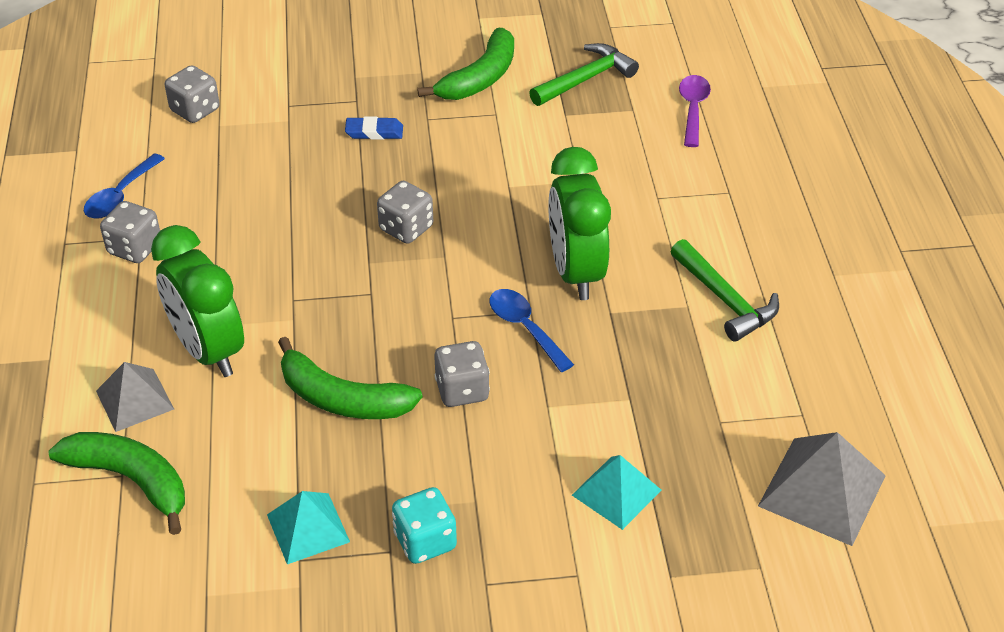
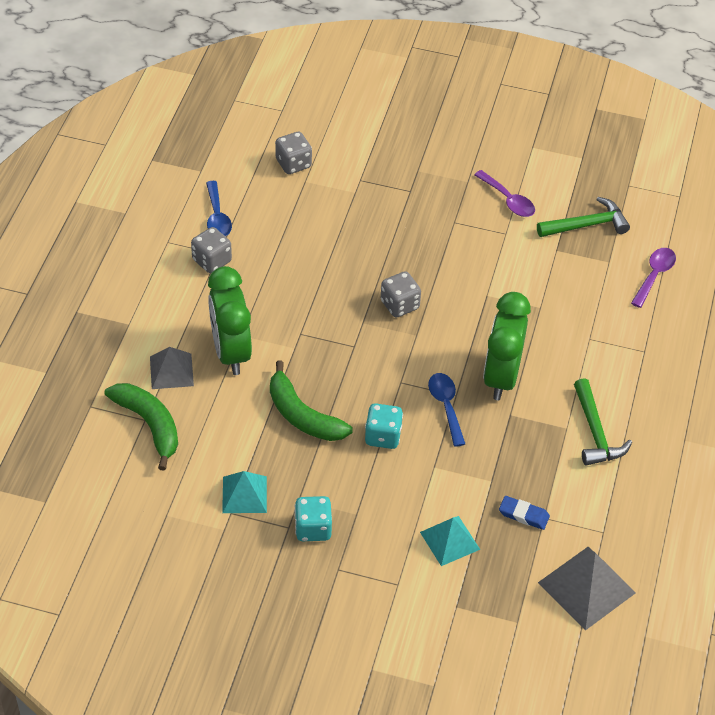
camera: 20 degrees right, 5 degrees up
(120, 195) = (217, 217): blue spoon -> blue spoon turned 60 degrees counterclockwise
(374, 132) = (411, 221): blue eraser -> blue eraser (523, 515)
(462, 390) = (383, 436): grey dice -> turquoise dice
(480, 78) = (508, 200): green banana -> purple spoon

